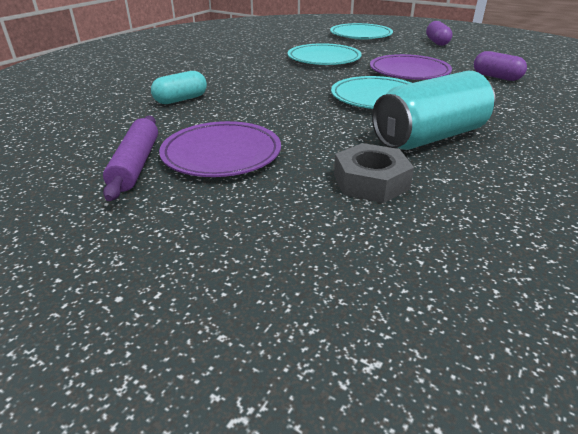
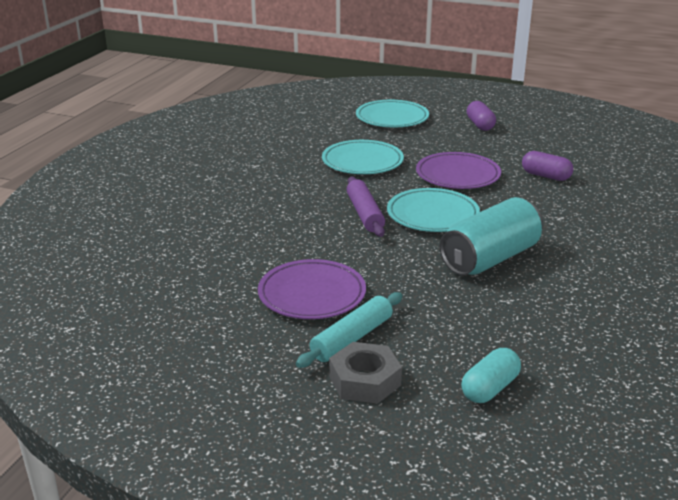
camera: 10 degrees left, 5 degrees down
(136, 164) = (241, 312): purple rolling pin -> purple rolling pin (365, 214)
(181, 100) = (237, 234): turquoise capsule -> turquoise capsule (490, 388)
(242, 202) = (352, 338): none -> turquoise rolling pin
(371, 182) = (449, 309): grey nut -> grey nut (364, 380)

